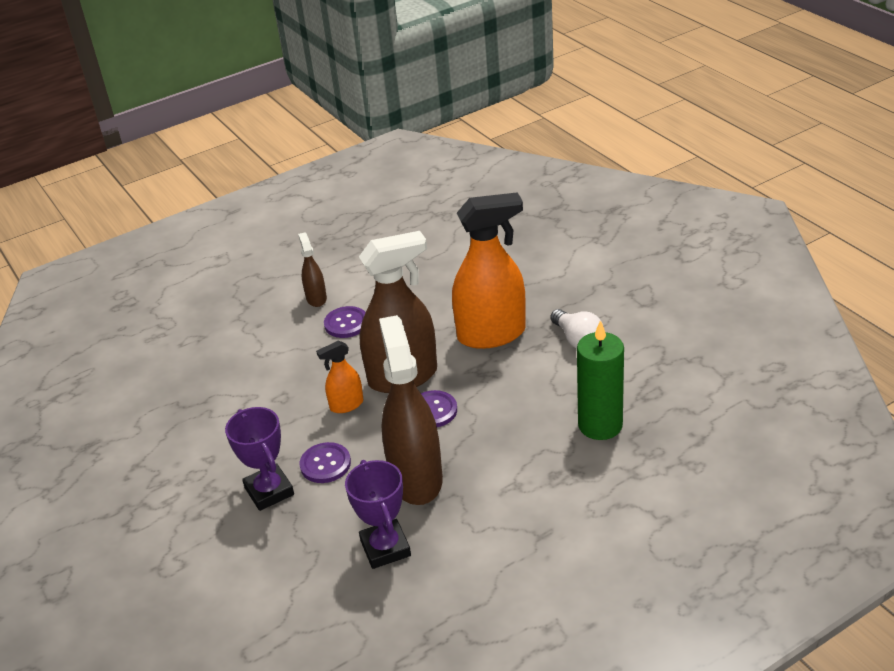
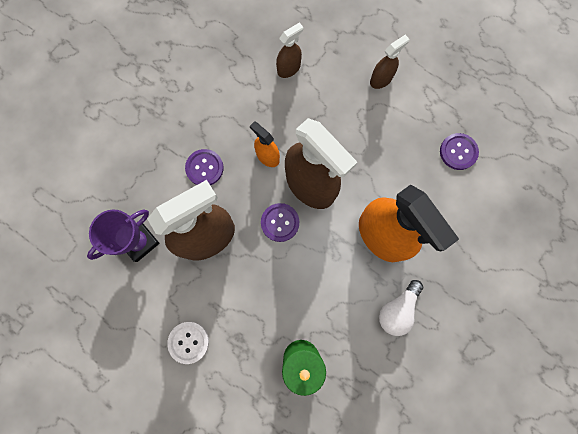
camera: 65 degrees right, 40 degrees up
(251, 365) = (289, 69): none -> brown spray bottle
(269, 491) = (169, 142): purple trophy -> none
(346, 323) = (358, 116): purple button -> purple button (458, 152)
(540, 523) = (188, 342): none -> white button

